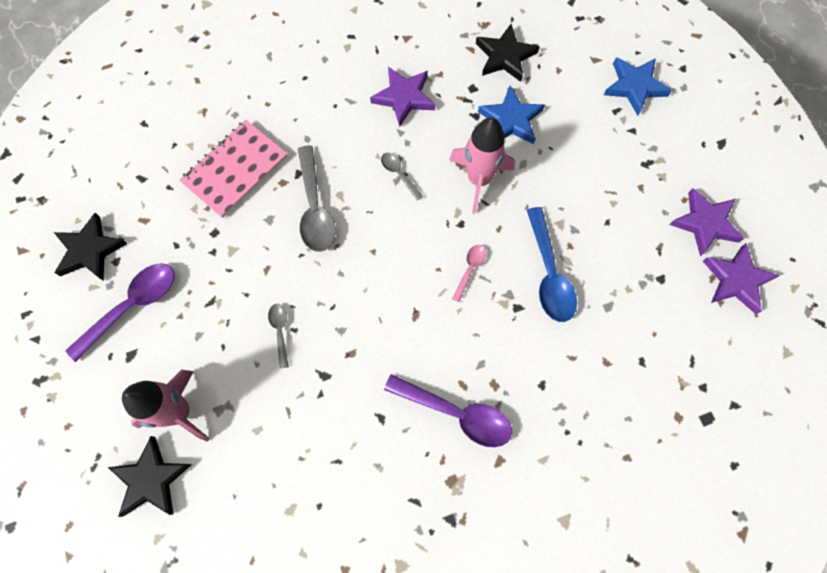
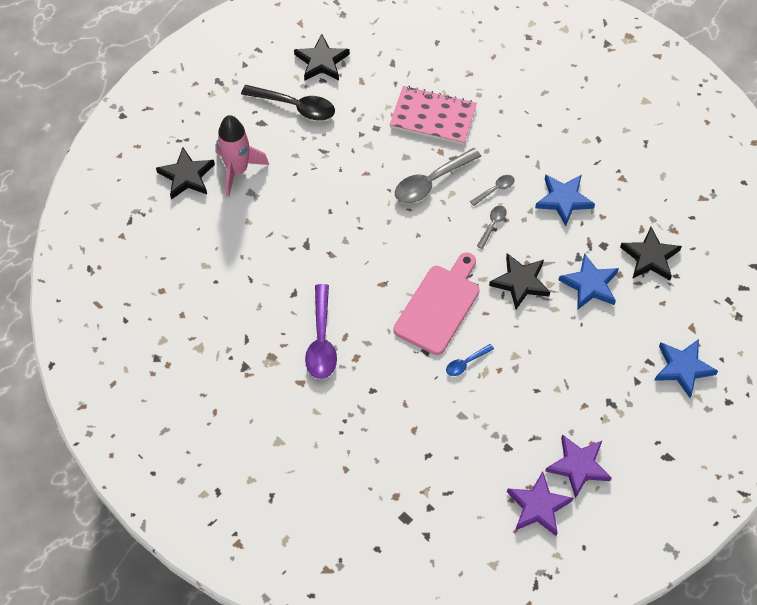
camera: 65 degrees right, 10 degrees down
(132, 306) = (295, 106): purple spoon -> black spoon
(280, 331) = (324, 203): grey spoon -> grey spoon (495, 190)
(404, 97) = (563, 200): purple star -> blue star
(470, 269) = (439, 306): pink spoon -> pink cutting board
(479, 179) = (520, 282): pink rocket -> black star
(549, 274) = (466, 363): blue spoon -> blue spoon, size x0.51

